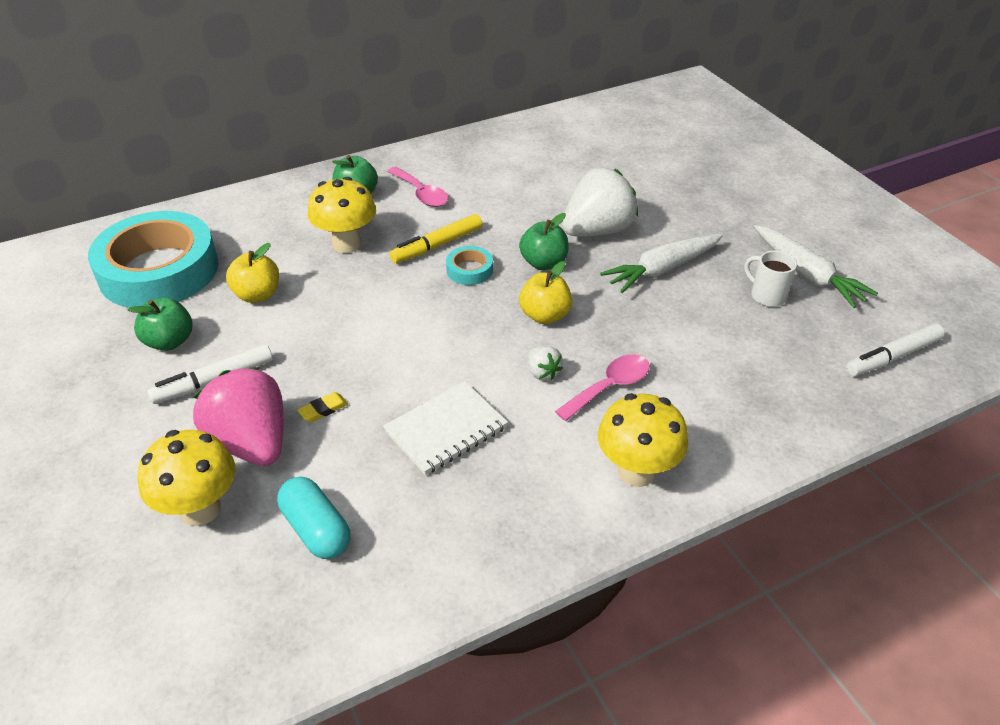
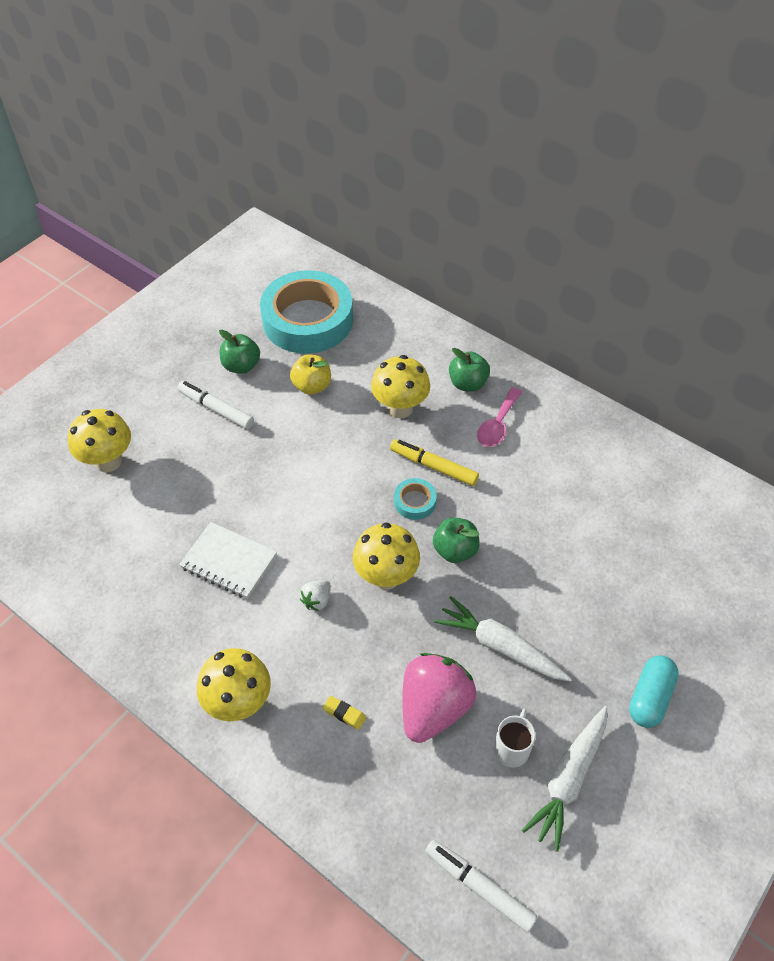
camera: 65 degrees right, 10 degrees up
(251, 442) = (171, 458): pink strawberry -> pink strawberry (433, 708)
(316, 529) = (114, 528): turquoise capsule -> turquoise capsule (650, 697)
(323, 409) = (217, 481): yellow eraser -> yellow eraser (344, 713)
(545, 315) = (386, 577): yellow apple -> yellow mushroom
(597, 231) = (527, 575): white strawberry -> none
(609, 387) = (323, 654): pink spoon -> none

